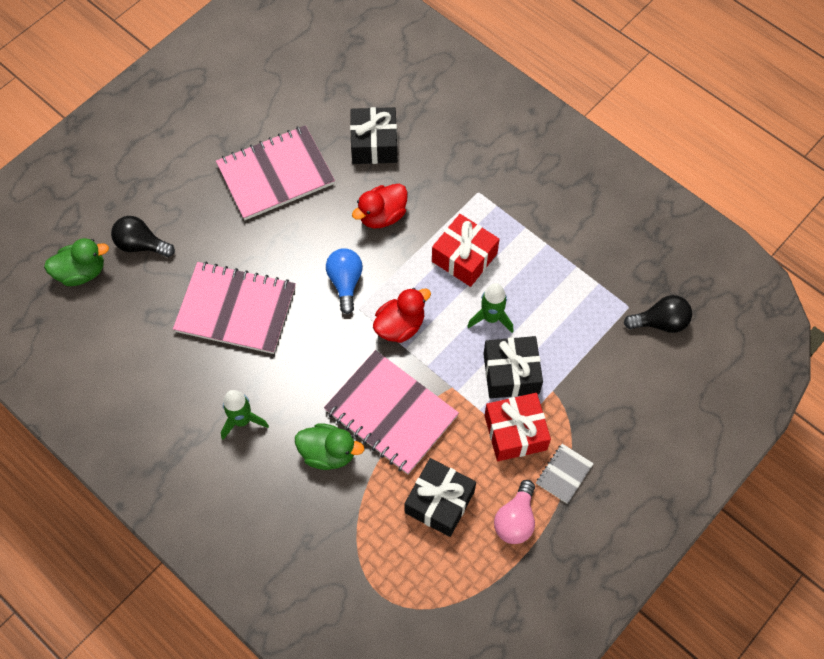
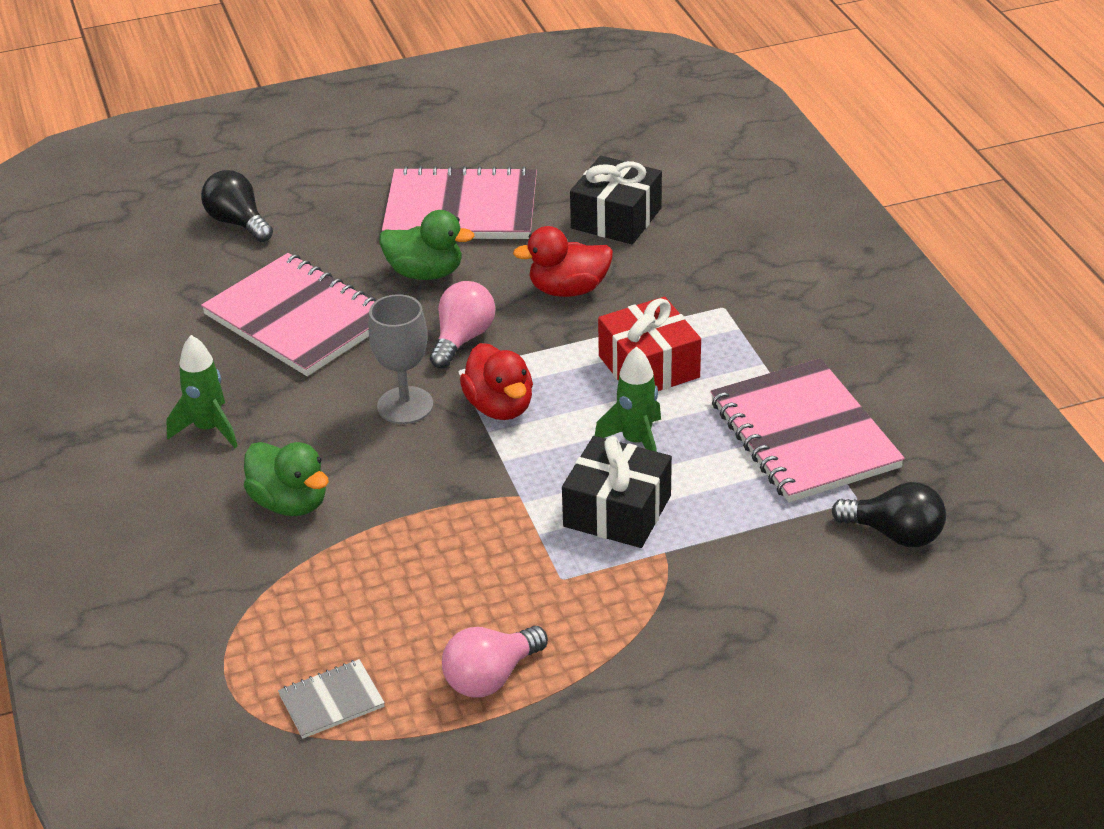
camera: 30 degrees right, 25 degrees down
(82, 272) = (146, 225): green duck -> green duck (425, 273)
(345, 282) = (462, 339): blue light bulb -> pink light bulb
(345, 349) = (405, 405): none -> grey goblet
(391, 413) = (410, 492): pink notebook -> pink notebook (804, 434)
(400, 326) = (500, 407): red duck -> red duck turned 75 degrees clockwise
(439, 502) = (397, 613): black gift -> none
(515, 432) = (571, 578): red gift -> none
(564, 474) = (607, 653): grey notebook -> grey notebook (331, 701)

